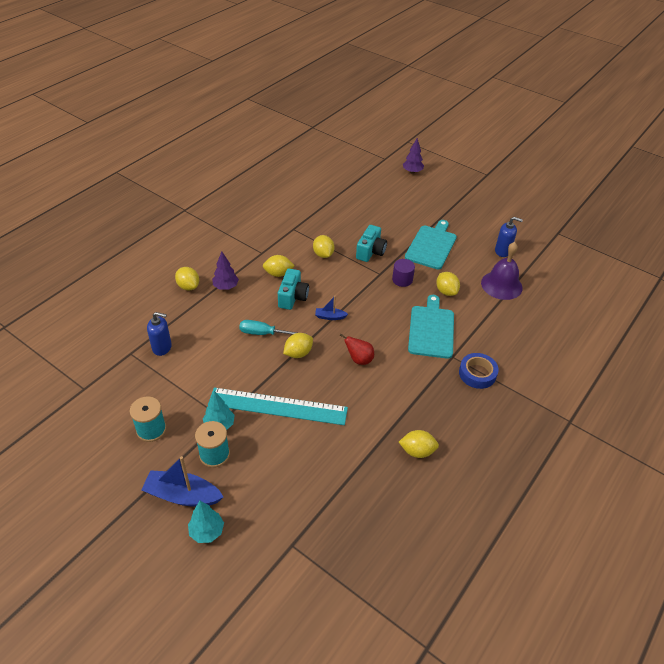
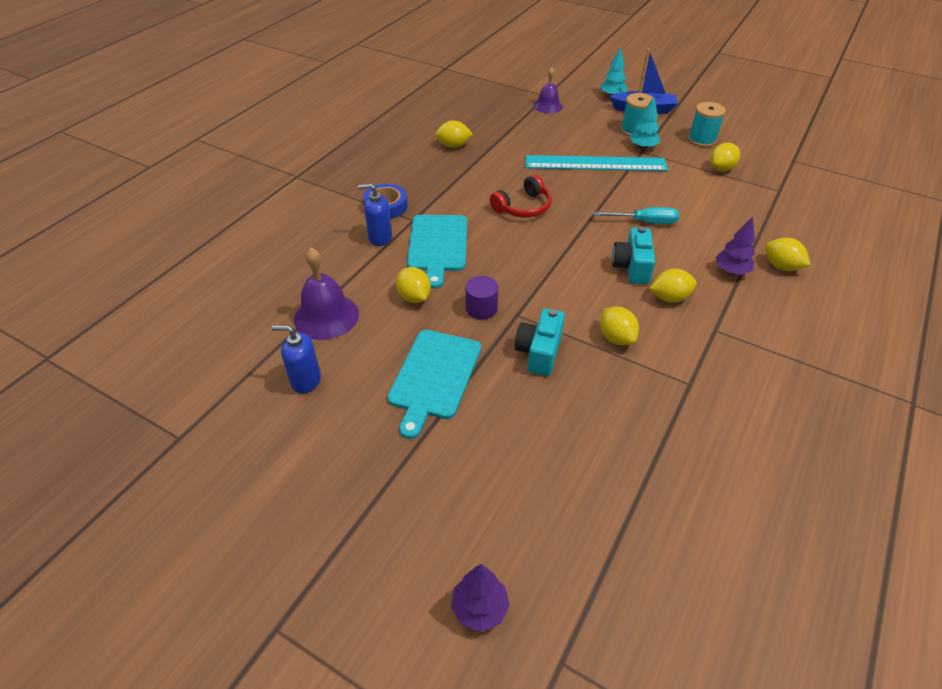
camera: 175 degrees right, 0 degrees up
(162, 347) = (750, 198): blue soap dispenser -> blue soap dispenser (380, 237)
(297, 518) = (548, 106): none -> purple bell
(298, 353) = (595, 207): yellow lemon -> yellow lemon (721, 168)
(330, 317) = (572, 248): blue boat -> none
(359, 359) = (523, 207): red pear -> red headphones

